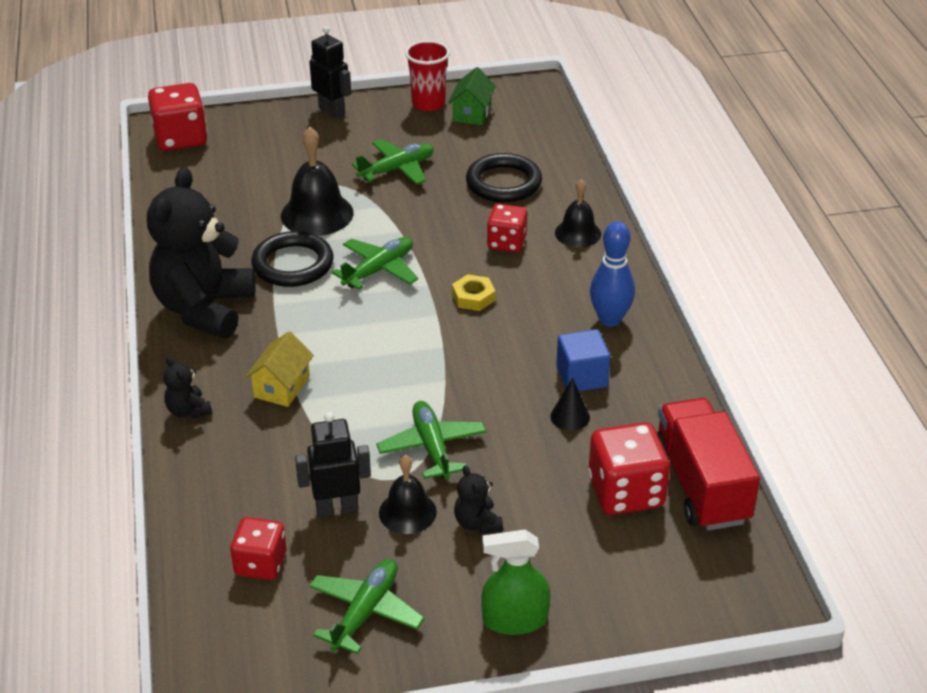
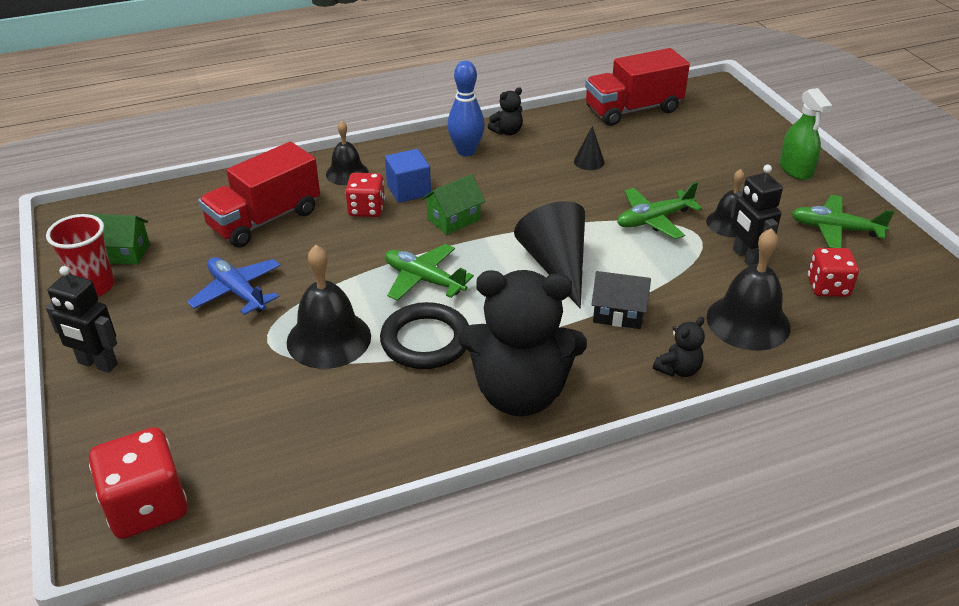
camera: 100 degrees left, 0 degrees up
(232, 478) = (748, 322): none -> black bell
(281, 387) = (618, 314): yellow house -> black house
(332, 111) = (97, 364): black robot -> black robot turned 105 degrees counterclockwise
(372, 357) = (556, 265): none -> black cone
(397, 169) = (237, 292): green plane -> blue plane
(473, 297) = (453, 219): yellow nut -> green house
(477, 523) = (720, 191): black teddy bear -> black teddy bear (507, 132)
(503, 183) = (265, 219): black ring -> red truck
(581, 376) = (541, 159): blue cube -> blue cube (408, 190)
(626, 492) = (655, 136): red dice -> none

